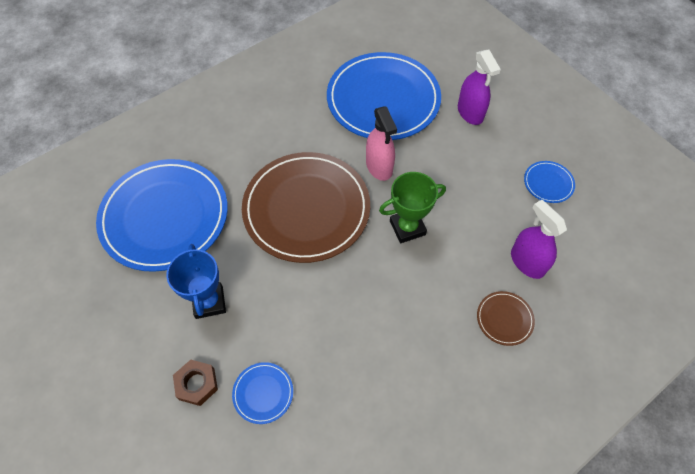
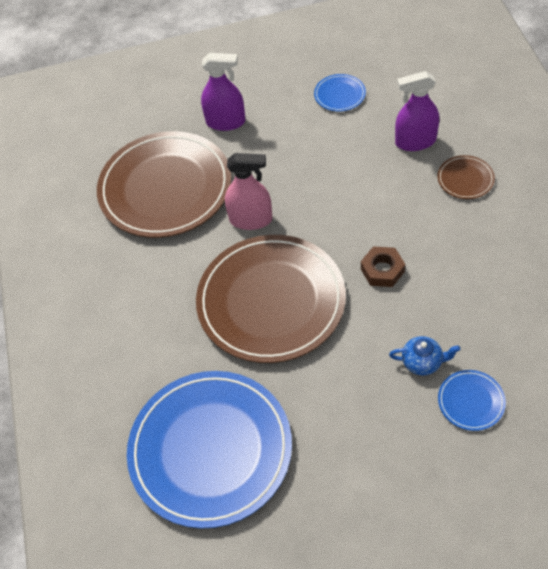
camera: 60 degrees left, 5 degrees down
(197, 384) = (439, 463): brown nut -> brown nut (382, 270)
(209, 302) = (346, 427): blue trophy -> none
(288, 341) = (422, 362): none -> blue teapot
(383, 99) = (165, 188): blue plate -> brown plate
(407, 228) = (336, 220): green trophy -> none

